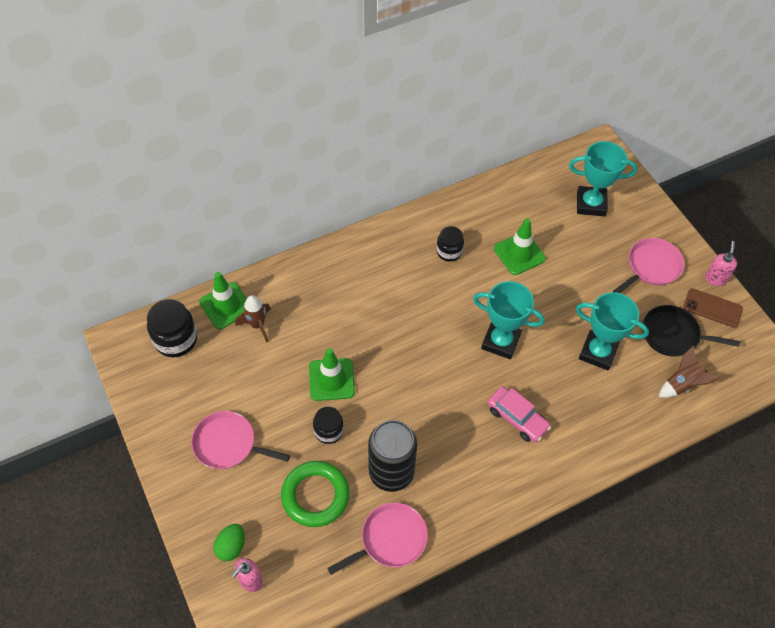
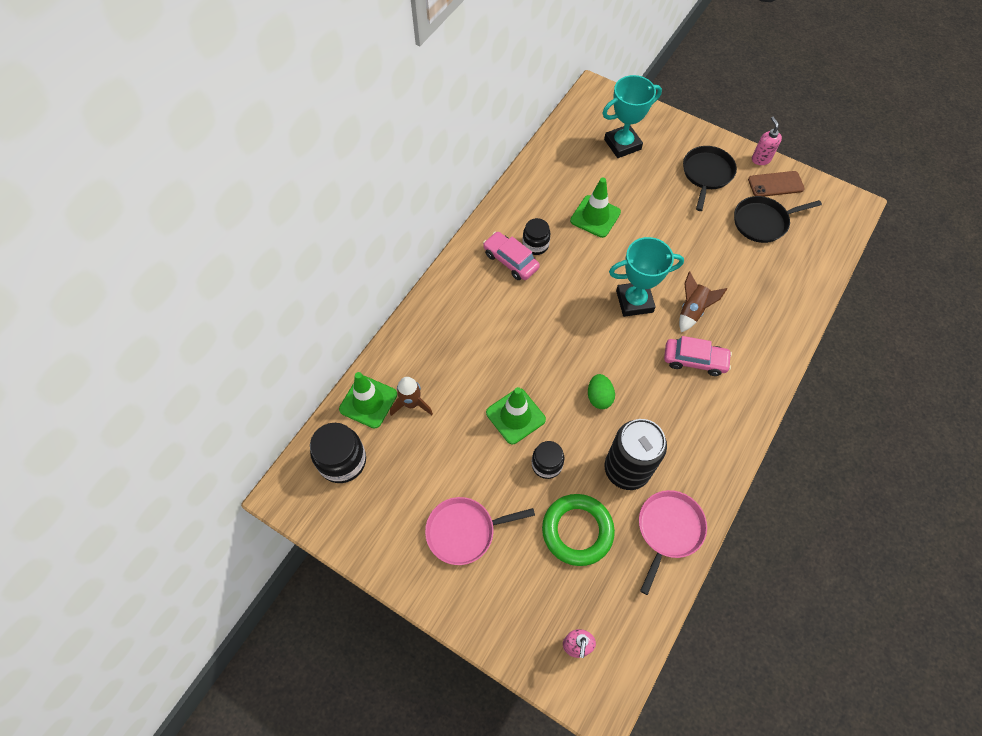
camera: 30 degrees left, 5 degrees up
(231, 546) = (536, 625): green egg -> green egg (599, 397)
(418, 254) = (510, 261): none -> pink car
(598, 352) = (717, 268): turquoise trophy -> none
(651, 267) = (707, 174): pink pan -> black pan
(682, 384) = (798, 259): brown rocket -> brown rocket (692, 310)

